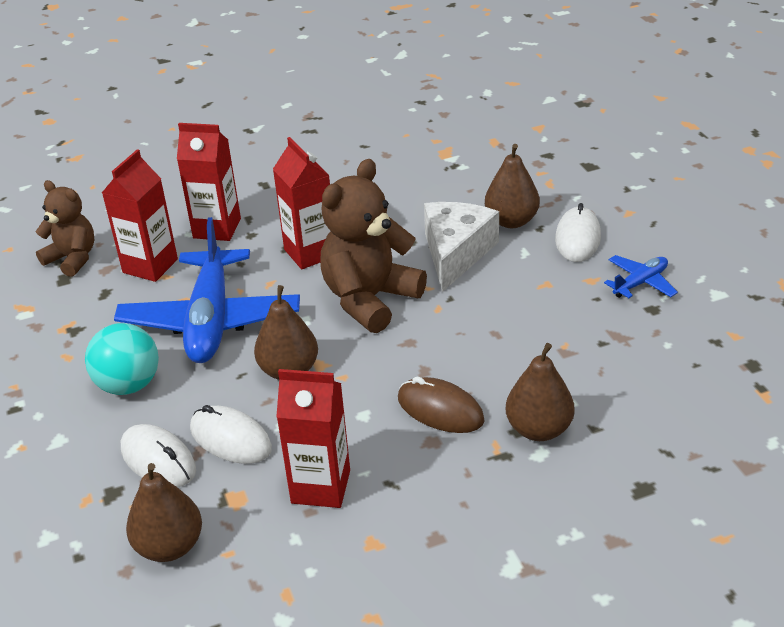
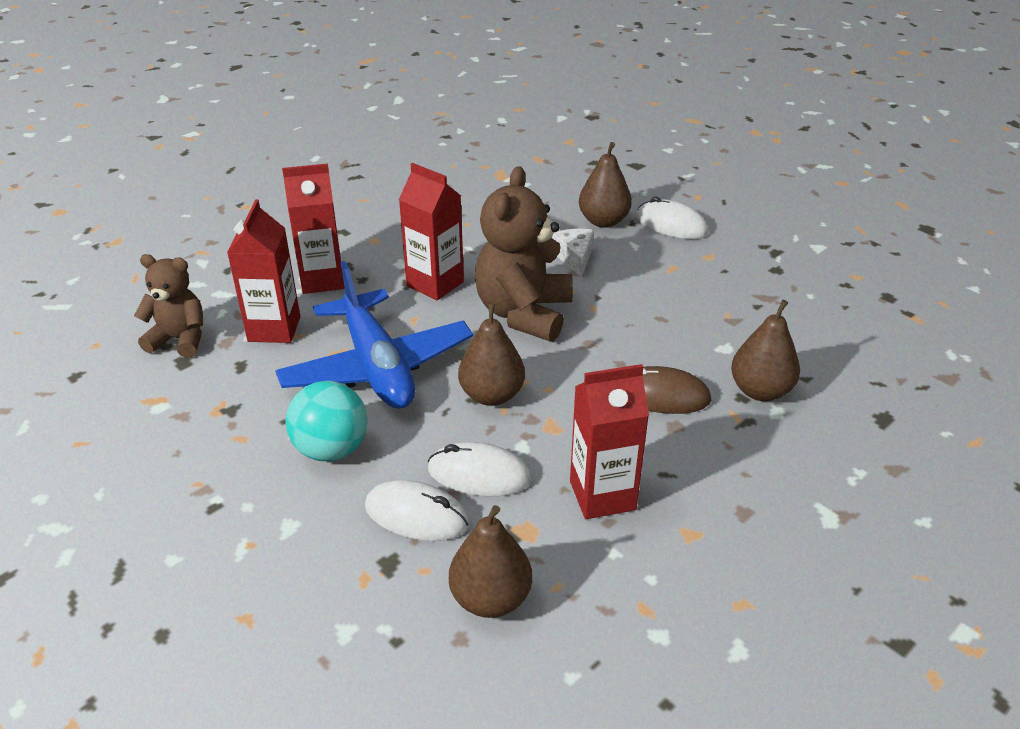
camera: 25 degrees left, 0 degrees up
(456, 253) = (574, 257): white cheese -> white cheese, size x0.58
(578, 238) = (671, 225): white mouse -> white mouse turned 45 degrees counterclockwise
(640, 283) = (750, 251): blue plane -> none

